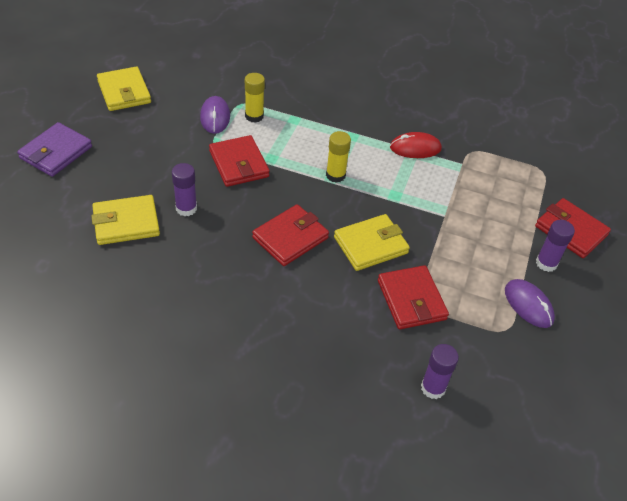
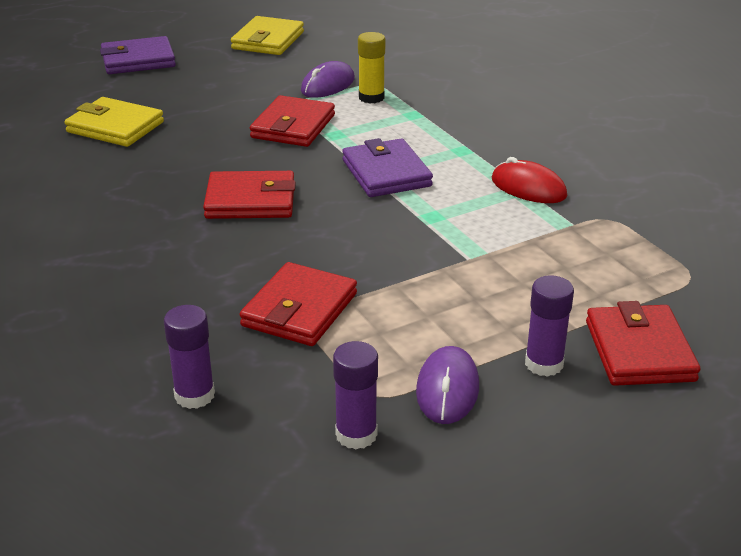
camera: 45 degrees right, 15 degrees down
(186, 208) = (185, 138): purple glue stick -> purple glue stick (356, 434)
(335, 175) = (386, 173): yellow glue stick -> purple wallet
(370, 245) = (330, 244): yellow wallet -> none

